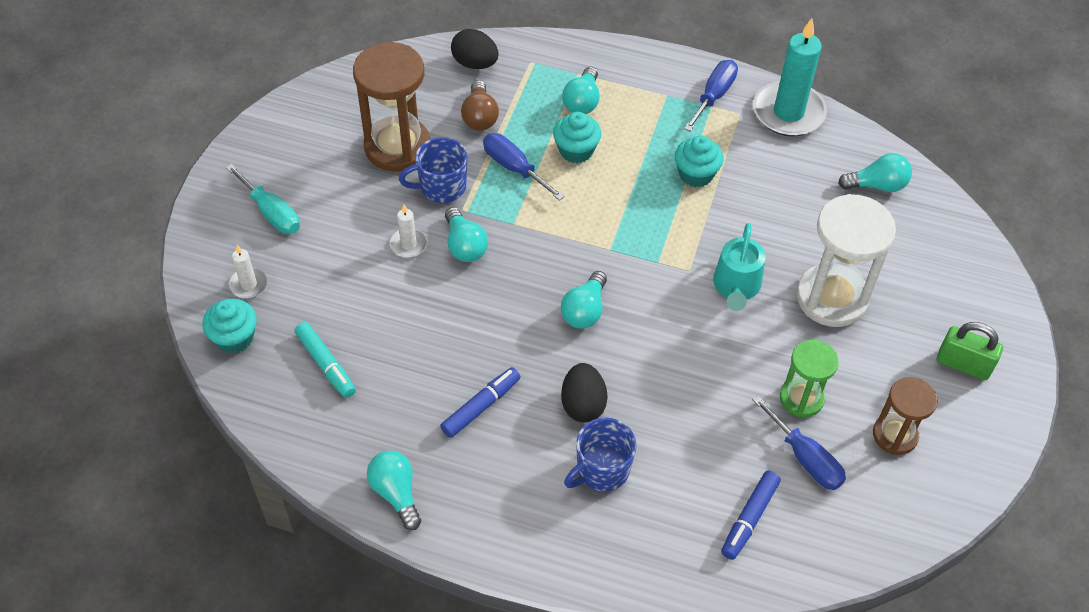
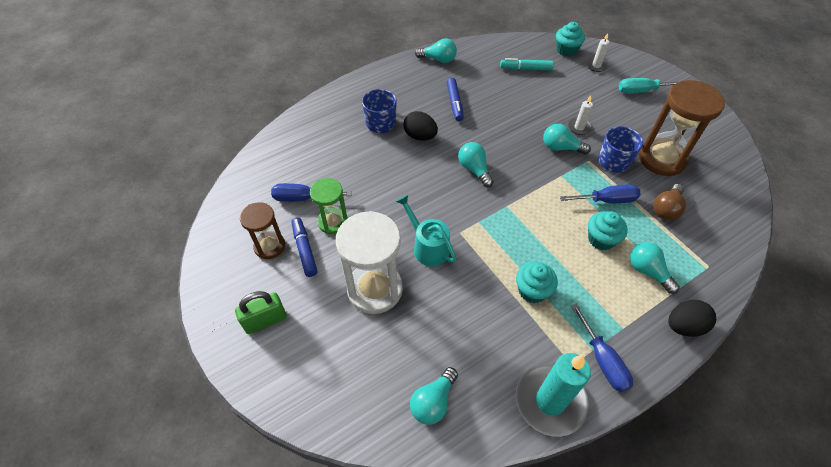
camera: 130 degrees right, 0 degrees up
(475, 63) = (724, 235): black egg -> black egg (684, 326)
(480, 116) = (666, 209): brown light bulb -> brown light bulb turned 90 degrees counterclockwise
(749, 518) = (301, 156): blue marker -> blue marker (304, 249)

